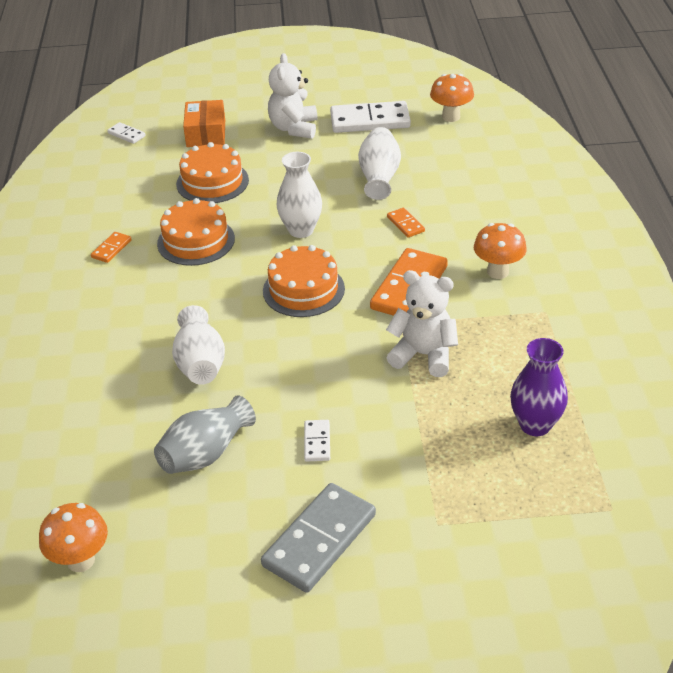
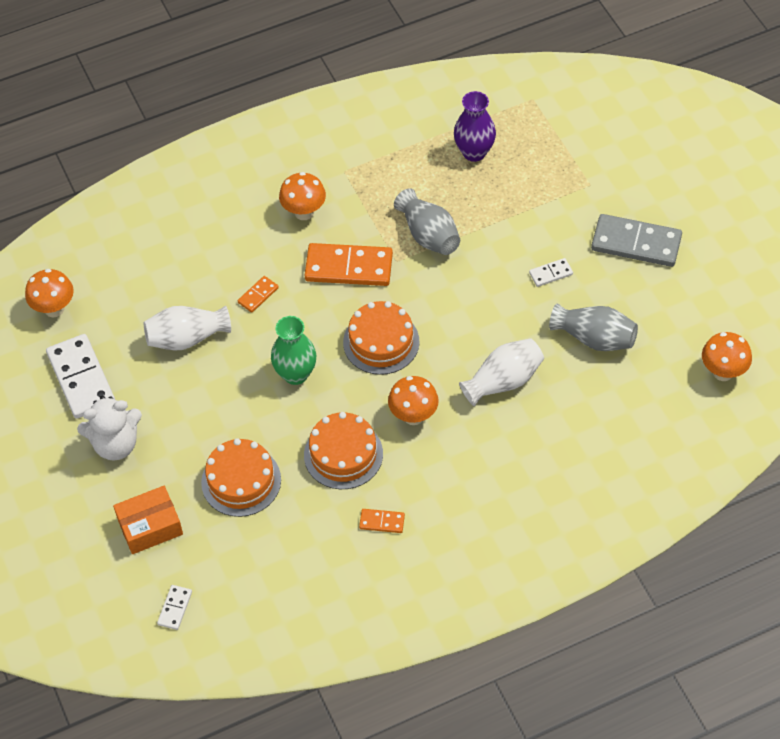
camera: 110 degrees left, 15 degrees up
(204, 292) = (413, 416): none -> orange mushroom
(301, 230) = (295, 374): white vase -> green vase
(423, 355) = (428, 235): white teddy bear -> grey vase

